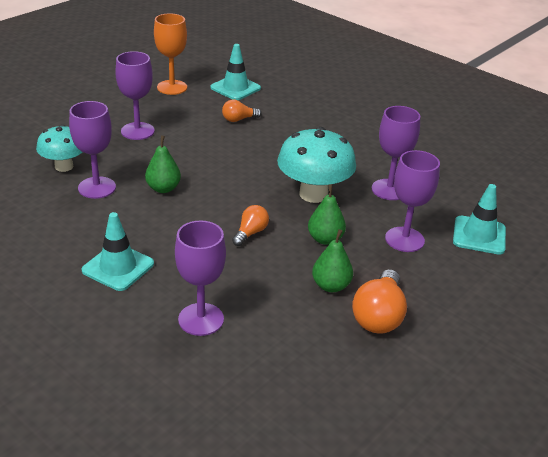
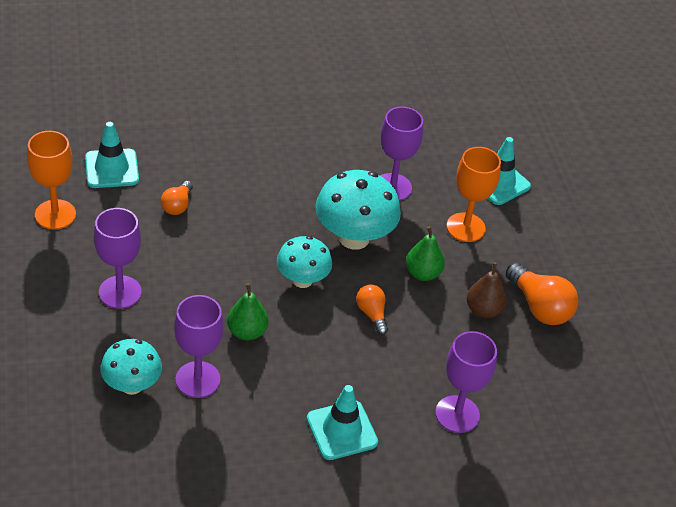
camera: 55 degrees left, 10 degrees up
(241, 190) = (302, 280): none -> turquoise mushroom
(331, 286) = (483, 310): green pear -> brown pear
(404, 239) = (465, 227): purple goblet -> orange goblet

